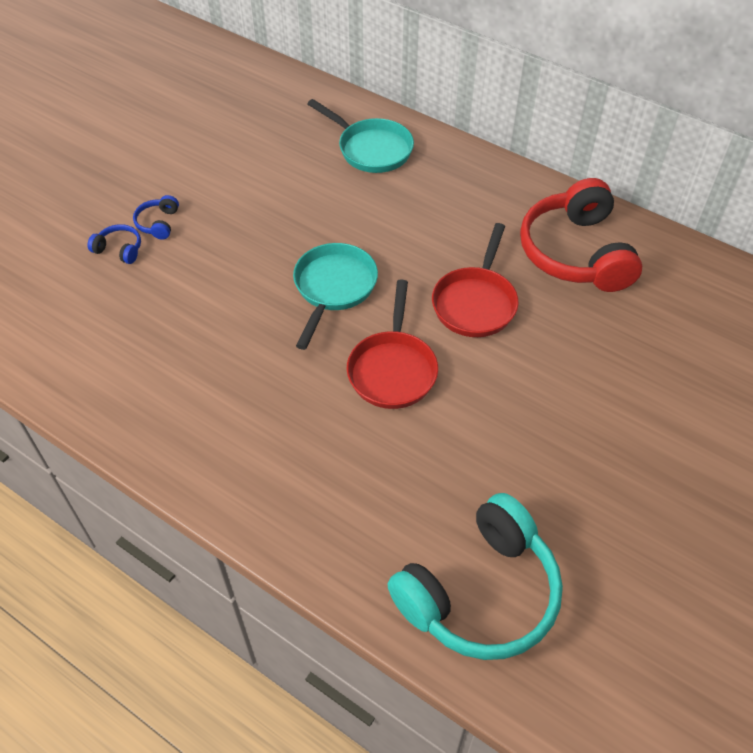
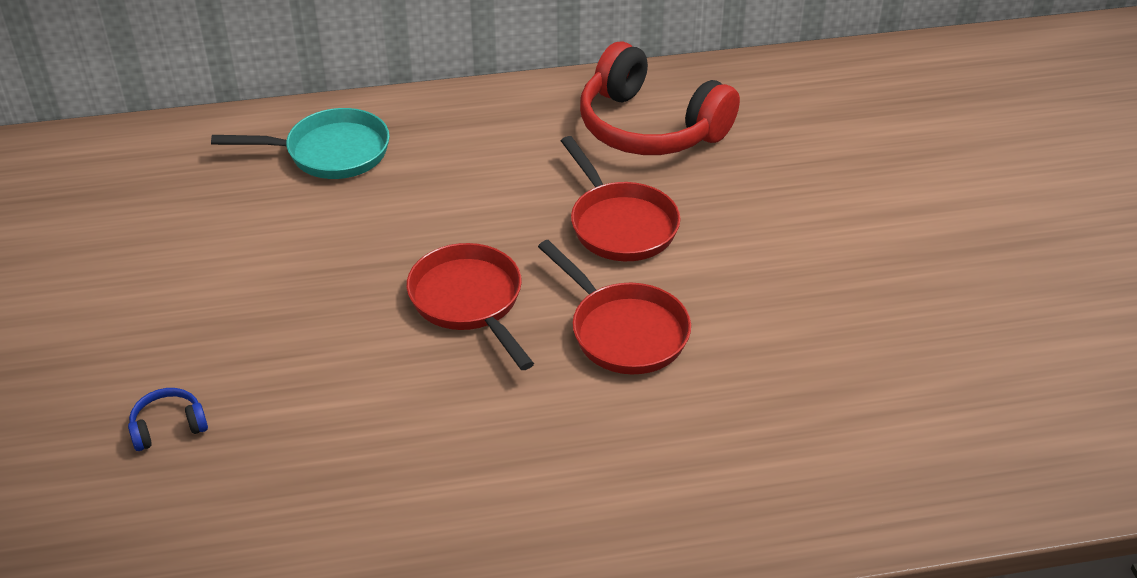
camera: 45 degrees left, 10 degrees down
(158, 223) = (180, 370): blue headphones -> none
(333, 288) = (469, 301): turquoise pan -> red pan
(479, 592) = (933, 448): turquoise headphones -> none

